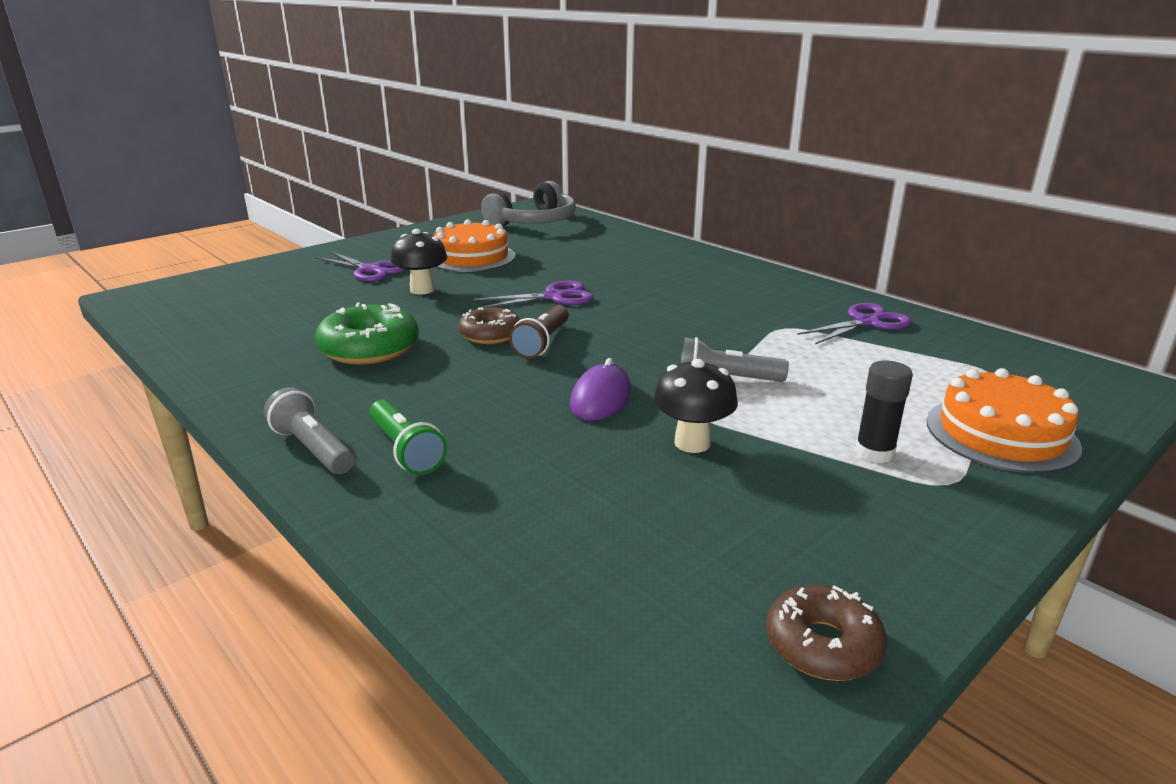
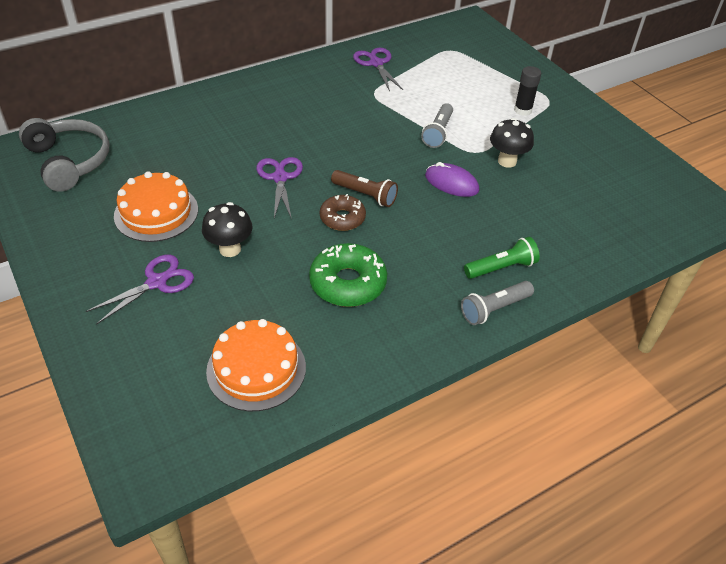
camera: 80 degrees left, 20 degrees up
(822, 645) = (650, 164): brown donut -> none
(1001, 434) = (510, 71): orange cake -> orange cake (256, 369)

